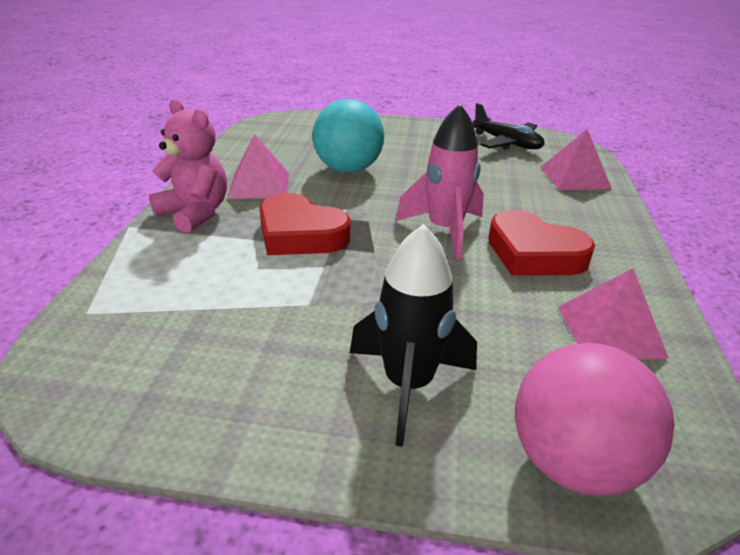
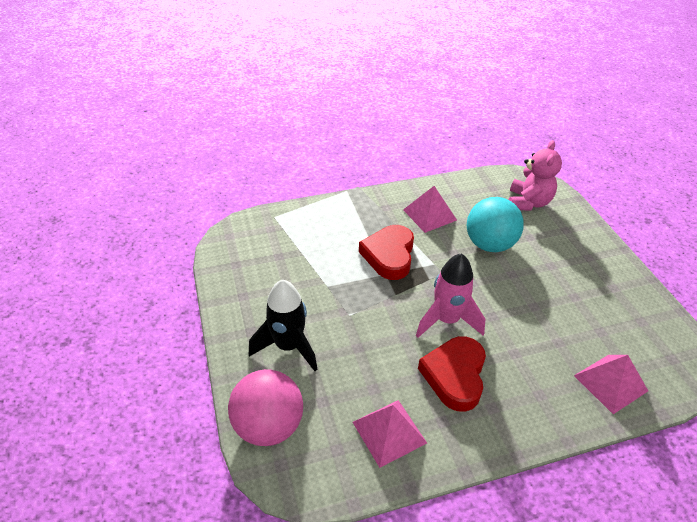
camera: 65 degrees right, 10 degrees up
(195, 213) = (377, 206): pink teddy bear -> pink teddy bear (528, 202)
(506, 143) = (636, 321): black plane -> none

